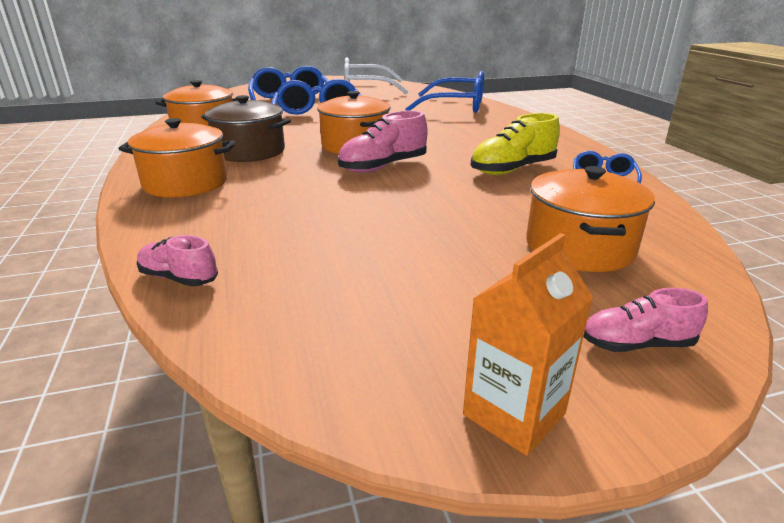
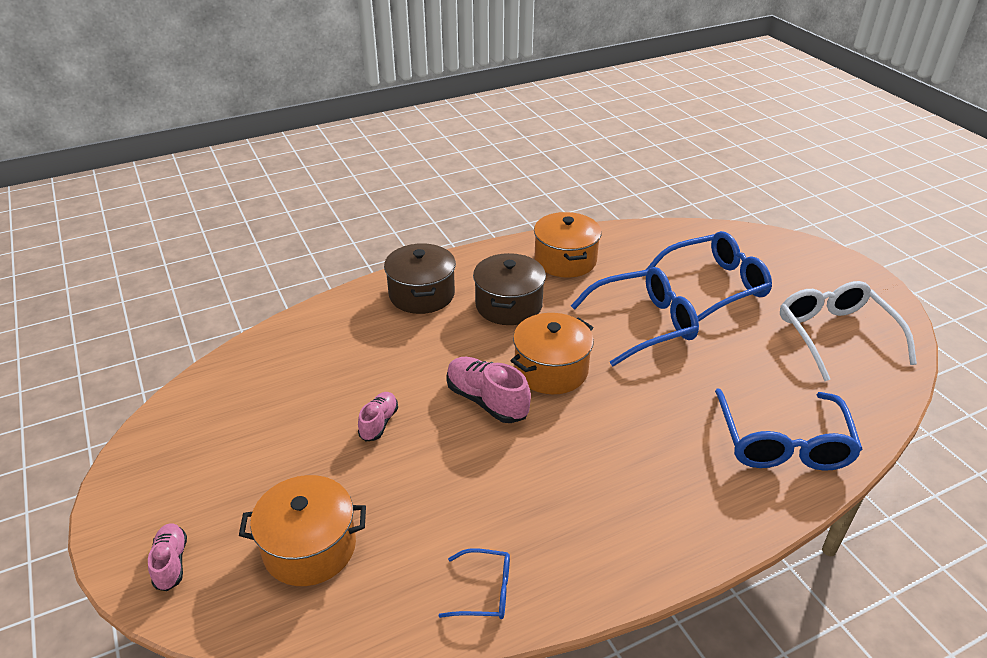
camera: 80 degrees right, 10 degrees up
(179, 278) = (269, 341): pink shoe -> pink shoe (379, 423)
(185, 183) = (422, 294): orange pot -> brown pot
(512, 169) = (502, 506): yellow shoe -> none
(514, 414) = (123, 497): orange carton -> none

